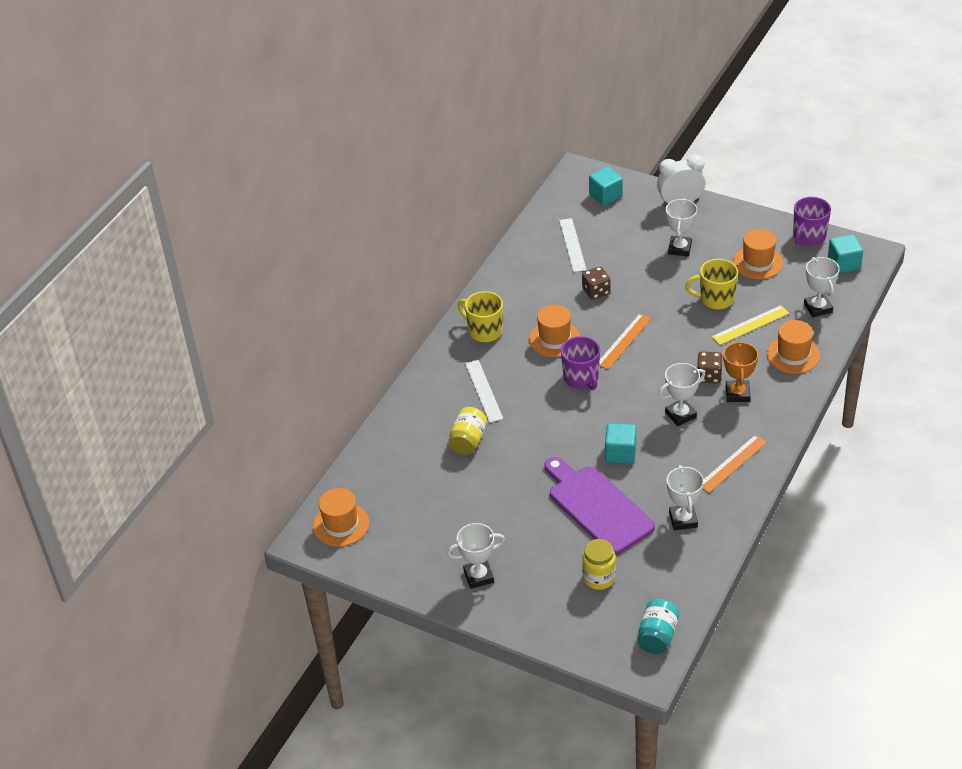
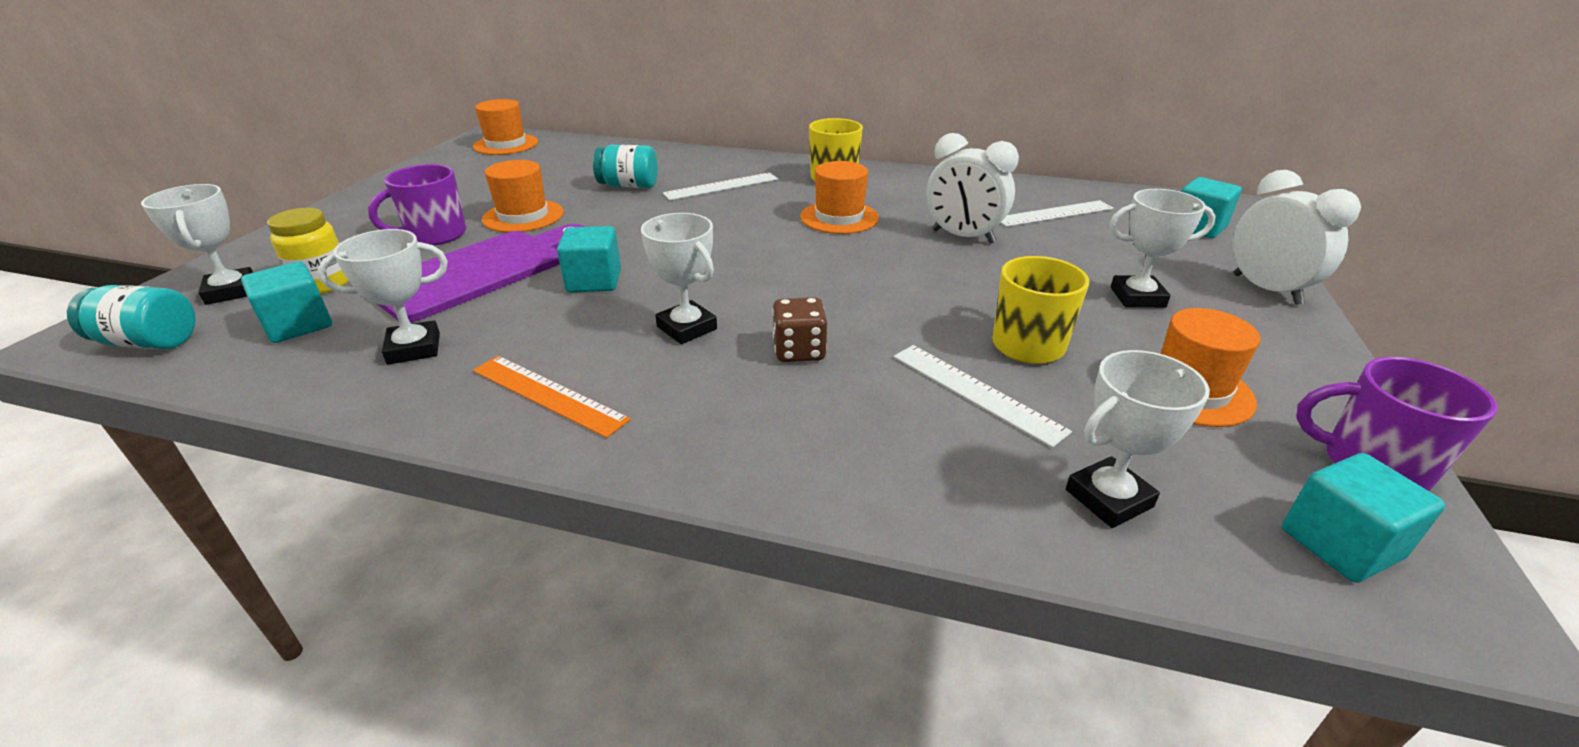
camera: 75 degrees right, 10 degrees down
(468, 441) = (629, 186): yellow jar -> turquoise jar
(478, 576) = (384, 209): white trophy -> white trophy (231, 291)
(581, 378) = (760, 241): purple mug -> purple mug (435, 235)
(596, 291) = (963, 237): brown dice -> white clock
(624, 341) = (858, 265): orange ruler -> none
(649, 575) = (298, 325): none -> turquoise cube
(737, 394) = (755, 388): orange trophy -> none
(750, 325) = (976, 392): yellow ruler -> white ruler
(793, 355) = (908, 463): orange hat -> orange hat (523, 216)

